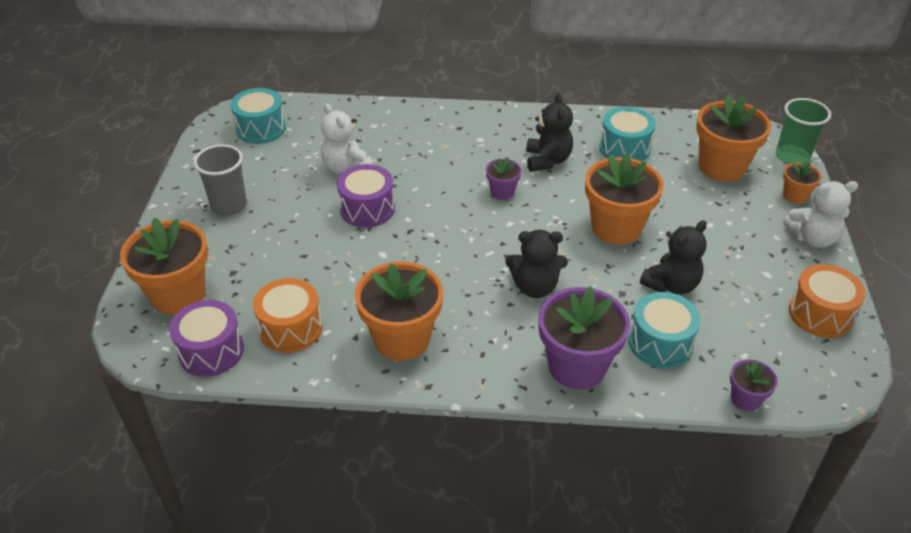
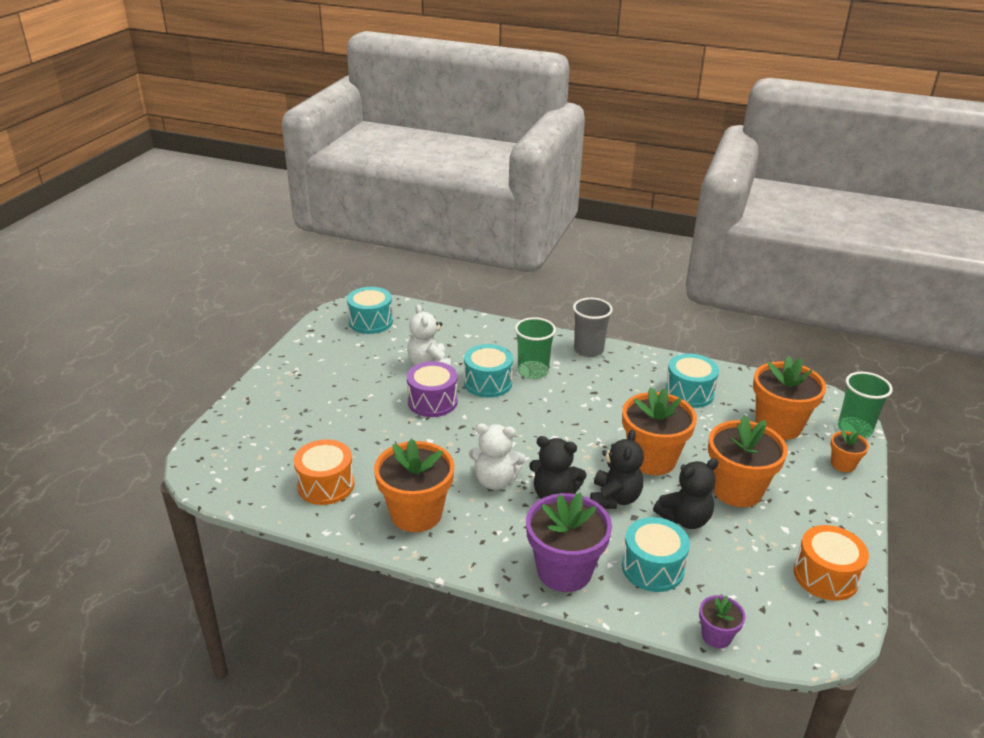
camera: 15 degrees right, 10 degrees down
(178, 295) = (246, 440): orange flower pot -> orange flower pot (737, 490)
(211, 351) = (253, 489): purple drum -> none
(229, 205) = (318, 378): grey cup -> grey cup (588, 350)
(417, 176) = (488, 383): none -> turquoise drum
(459, 154) = (533, 371): none -> green cup
(502, 192) = (558, 409): purple flower pot -> none
(547, 160) = (611, 390): black teddy bear -> black teddy bear (614, 498)
(812, 238) = (846, 506): white teddy bear -> white teddy bear (495, 480)

